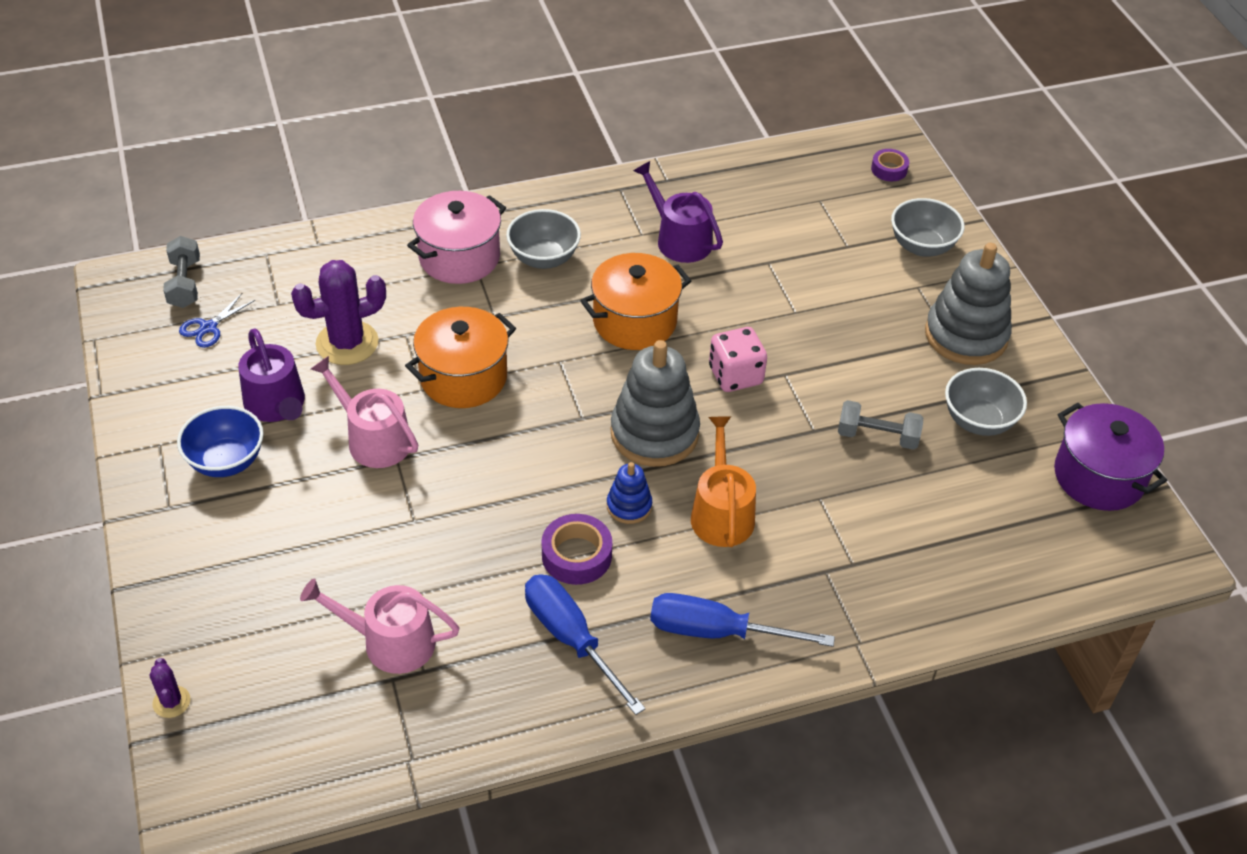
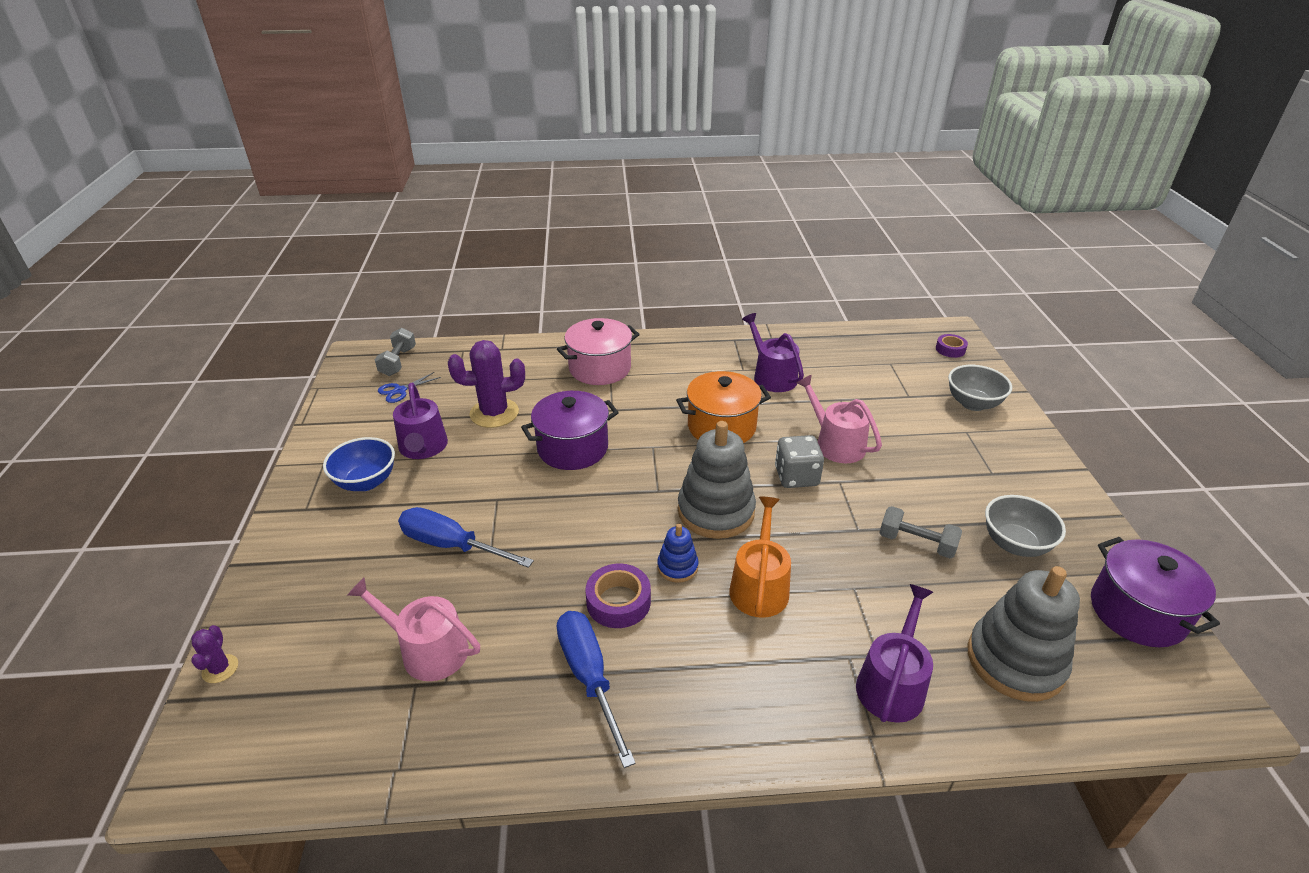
camera: 15 degrees right, 10 degrees down
(373, 439) = (485, 482): pink watering can -> pink watering can (835, 443)
(463, 377) = (572, 448): orange pot -> purple pot
(544, 258) = (663, 376): grey bowl -> none
(716, 632) = (730, 696): blue screwdriver -> blue screwdriver (451, 545)
(735, 375) = (796, 477): pink dice -> grey dice
(870, 590) = (892, 683): none -> purple watering can
(966, 335) = (1007, 473): grey stacking toy -> grey stacking toy (1015, 661)

